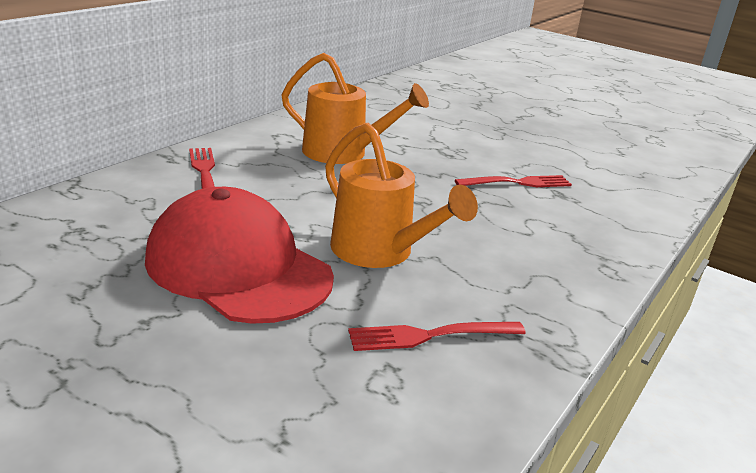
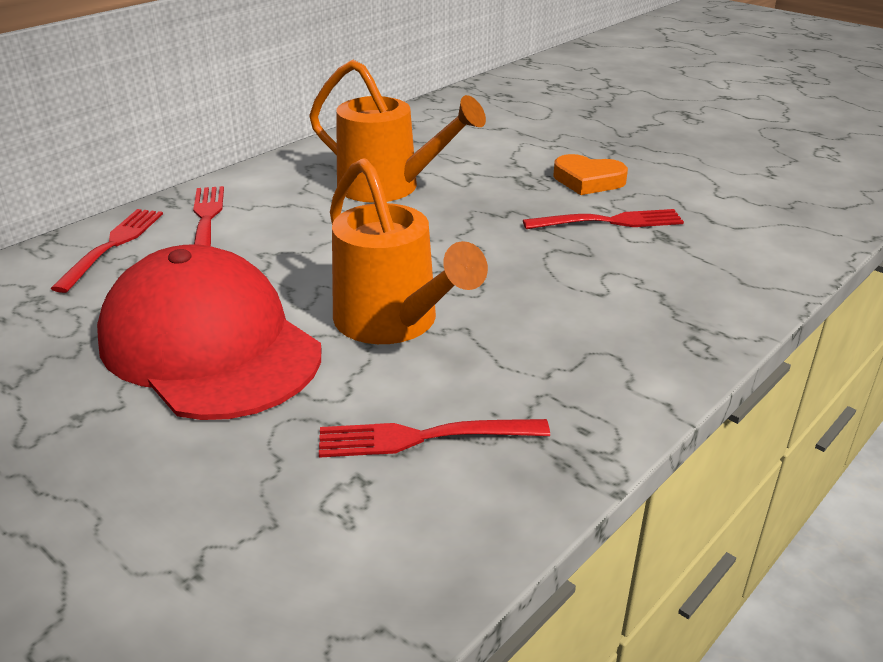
camera: 10 degrees right, 5 degrees up
(131, 190) = (113, 246): none -> red fork
(492, 153) = (588, 180): none -> orange heart

